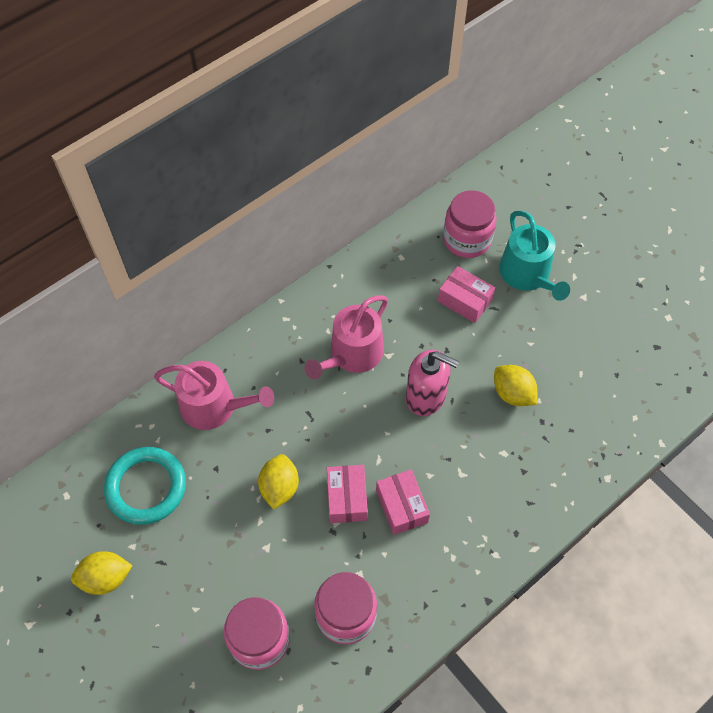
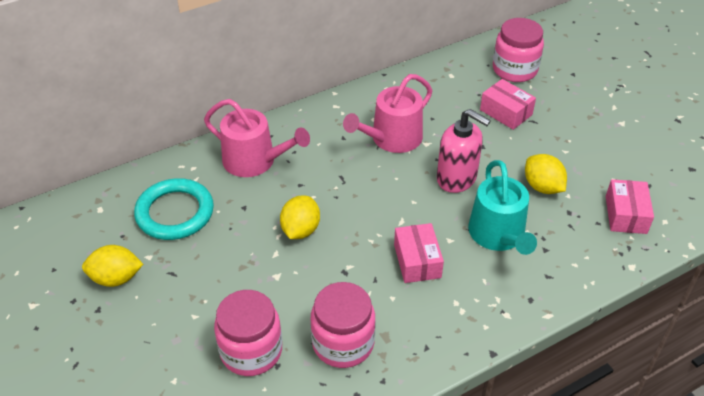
camera: 10 degrees right, 15 degrees down
(347, 498) = (364, 247): pink box -> pink box (625, 214)
(527, 275) = (569, 101): turquoise watering can -> turquoise watering can (498, 235)

